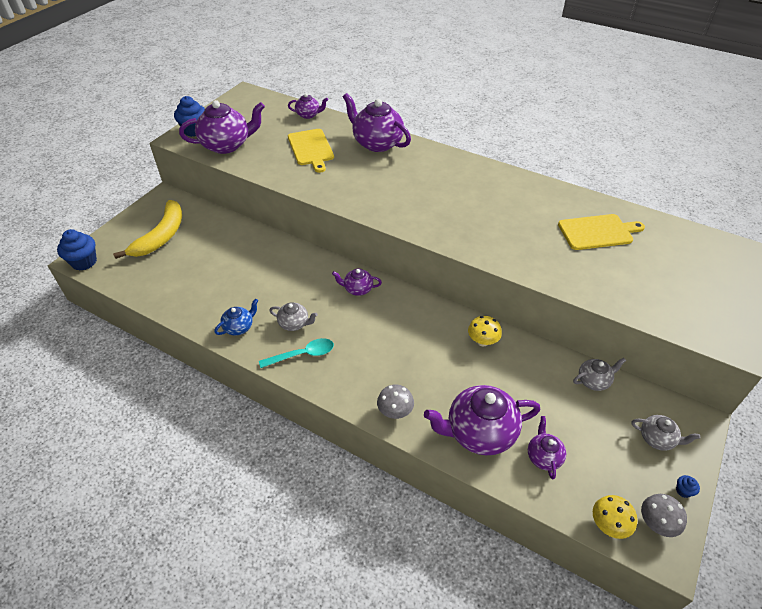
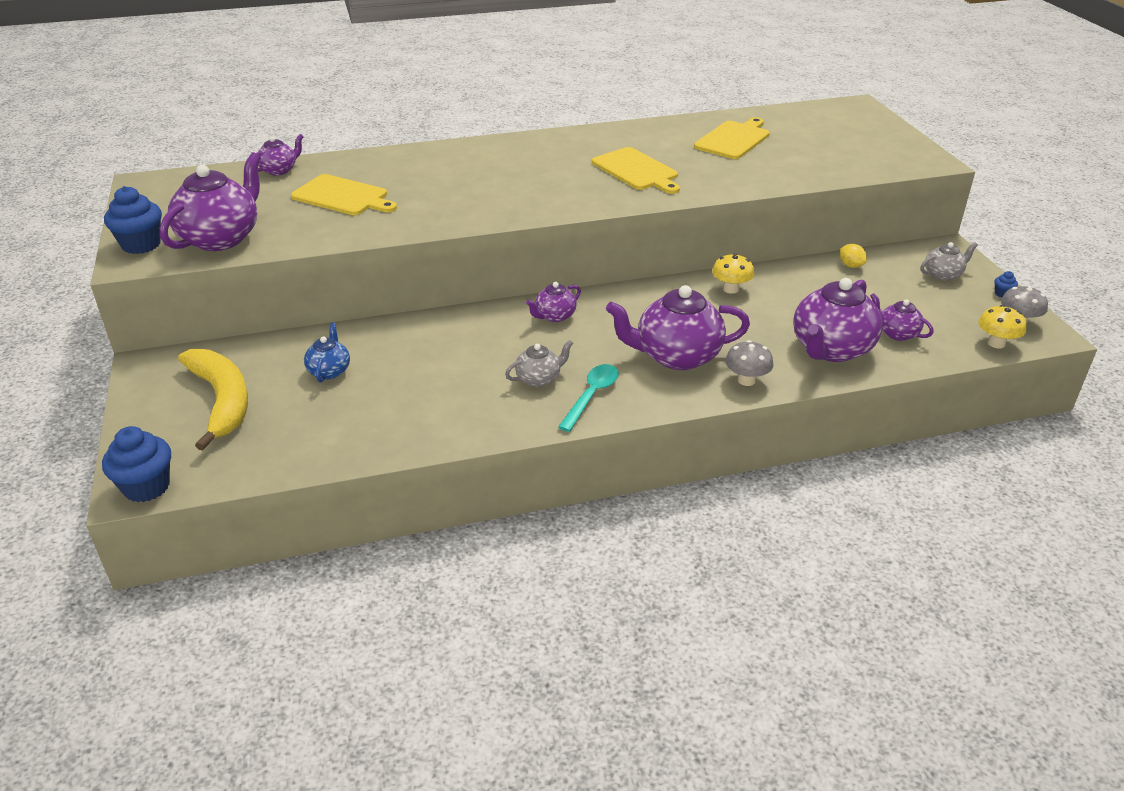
camera: 45 degrees left, 10 degrees down
(239, 327) = (484, 417): blue teapot -> blue teapot (329, 371)
(377, 143) = (413, 162): purple teapot -> purple teapot (676, 356)
(491, 220) = (636, 170): none -> yellow cutting board
(594, 381) = (850, 265): grey teapot -> yellow lemon

